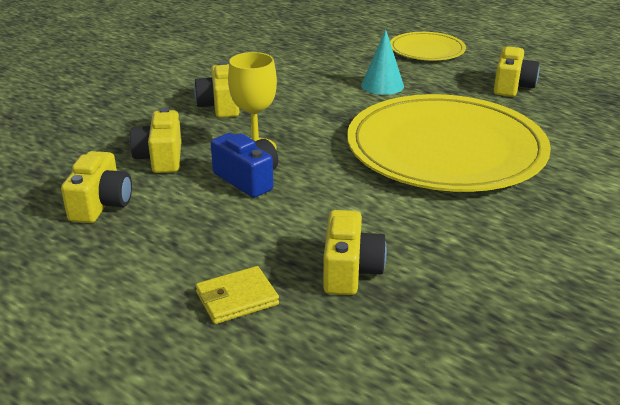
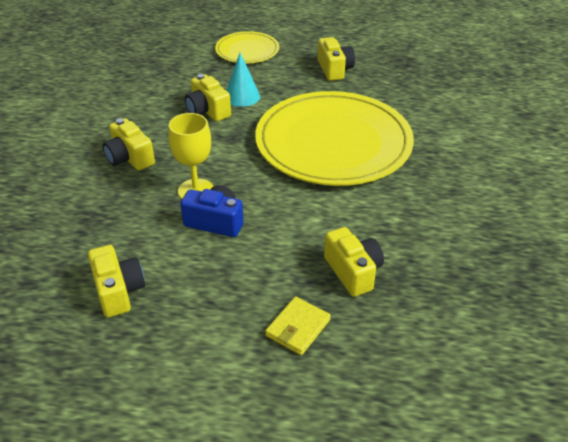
camera: 30 degrees left, 10 degrees up
(160, 158) = (126, 227): yellow camera -> yellow camera (207, 111)

